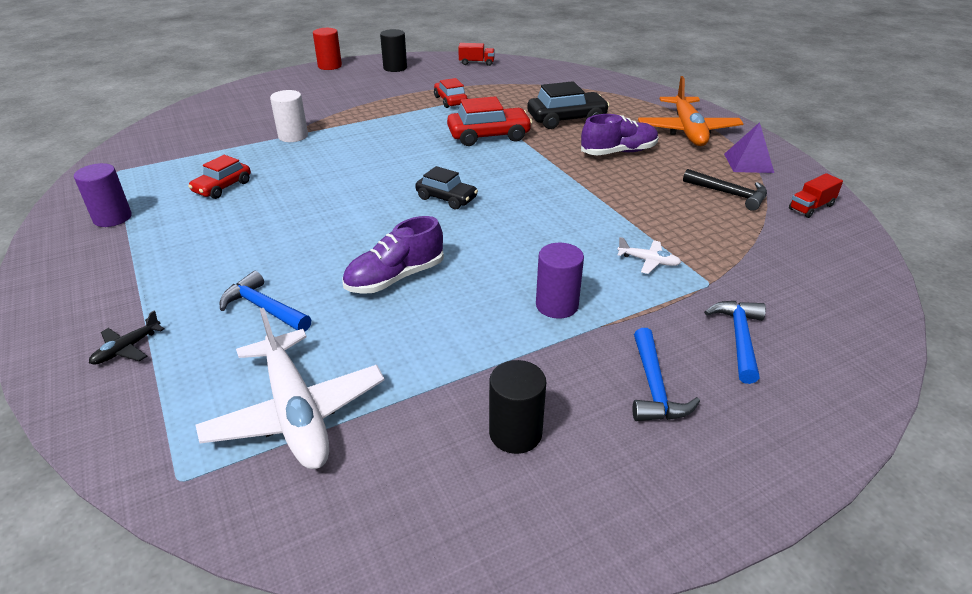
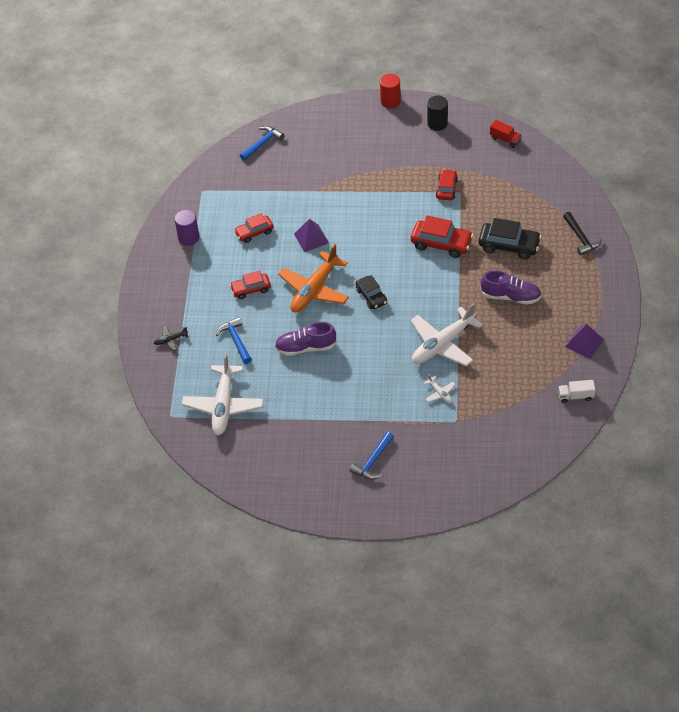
camera: 35 degrees right, 15 degrees up
(253, 241) = (251, 289): none -> red car
(293, 136) = (318, 192): white cylinder -> none
(313, 172) = (311, 238): none -> purple pyramid
(515, 433) = (300, 454): black cylinder -> none
(557, 305) = (369, 400): purple cylinder -> none
(591, 213) = (442, 344): none -> white plane
(687, 131) = (580, 293): orange plane -> orange plane (314, 290)
(729, 194) = (539, 364): black hammer -> black hammer (581, 238)
(739, 338) = (435, 457): blue hammer -> blue hammer (262, 144)
(811, 207) = (576, 396): red truck -> white truck

